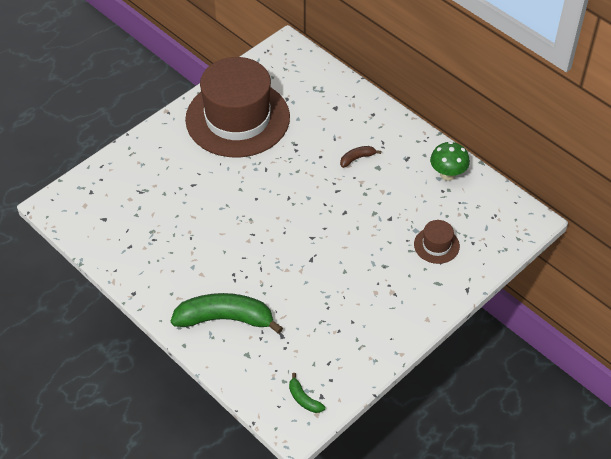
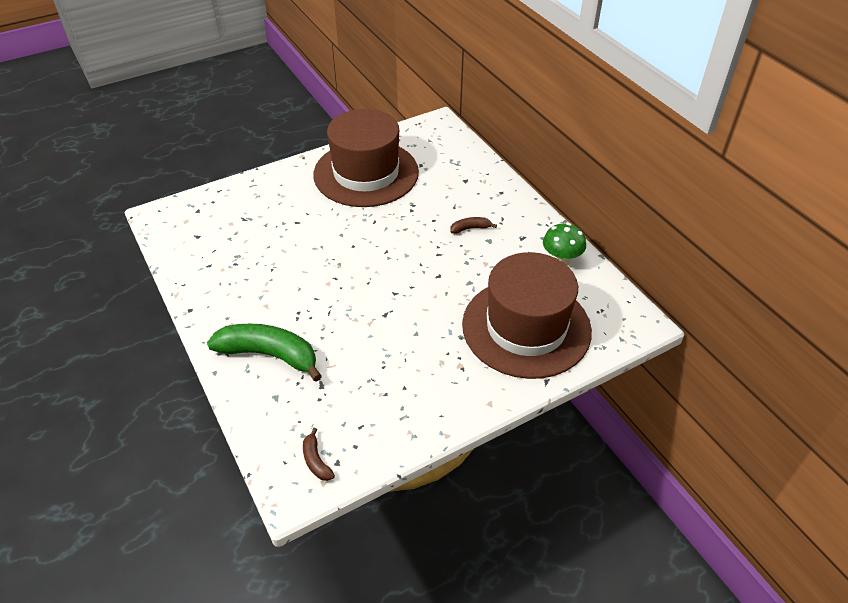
camera: 15 degrees right, 5 degrees down
(304, 399) = (316, 461): green banana -> brown banana
(436, 245) = (526, 327): brown hat -> brown hat, size x2.49

